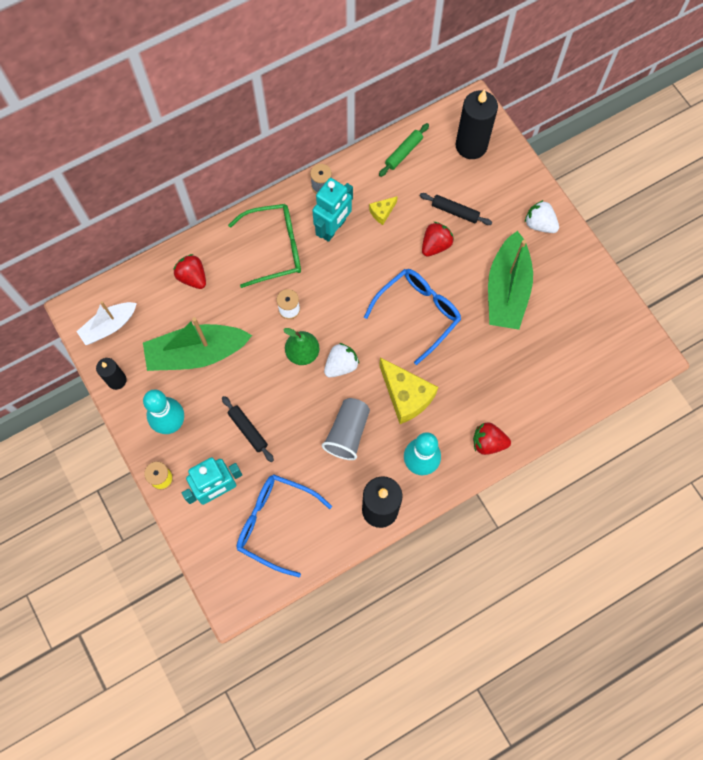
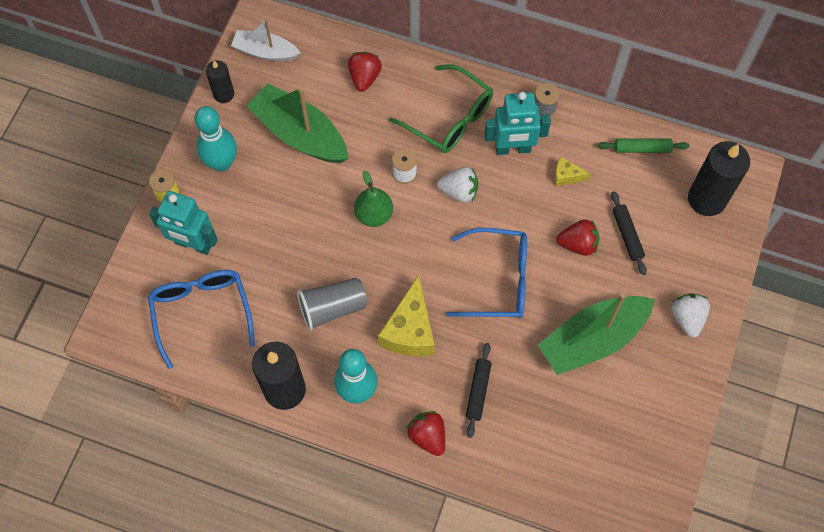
camera: 50 degrees right, 5 degrees down
(248, 430) = (266, 226): black rolling pin -> black rolling pin (478, 391)
(341, 365) = (390, 254): white strawberry -> white strawberry (459, 191)

